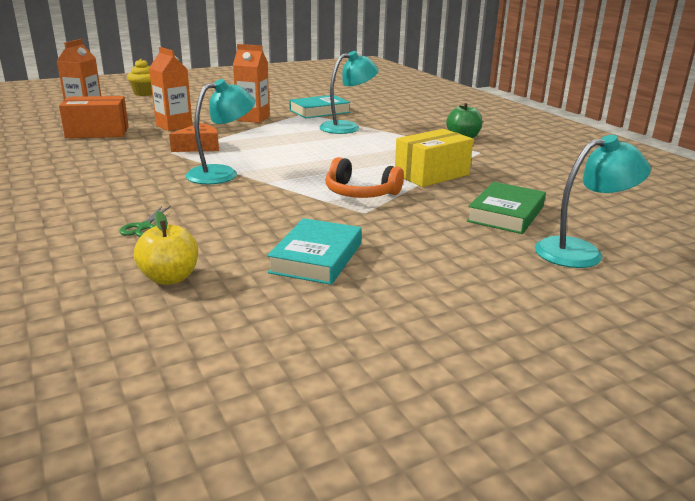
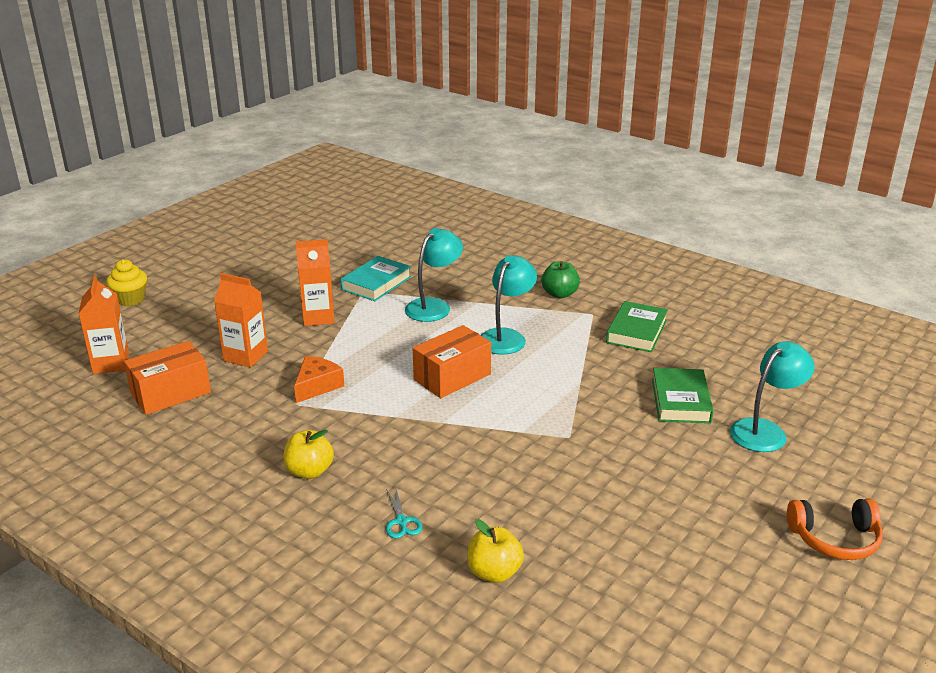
camera: 25 degrees left, 5 degrees up
(122, 185) = (309, 471): none -> yellow apple
(144, 227) = (401, 521): green scissors -> turquoise scissors
(222, 173) = (388, 422): turquoise lamp -> turquoise lamp (506, 337)
(309, 161) = (452, 377): none -> orange box
(316, 258) = (583, 507): turquoise book -> none
(360, 193) = (542, 410): orange headphones -> orange headphones (835, 539)
(431, 174) = (579, 363): yellow box -> none
(511, 167) = (637, 331): none -> green book

